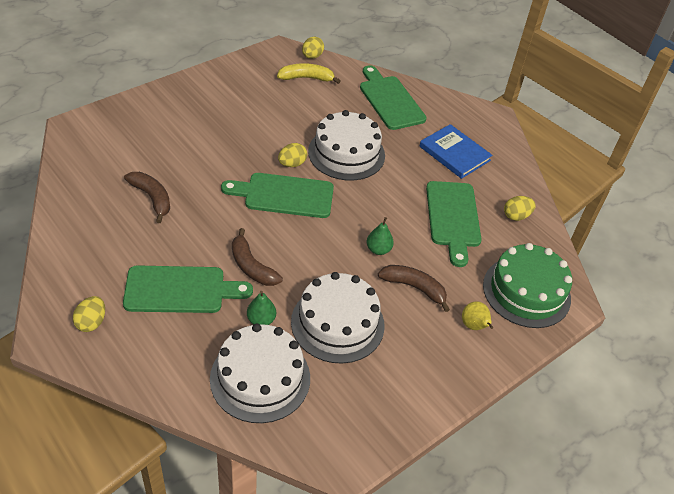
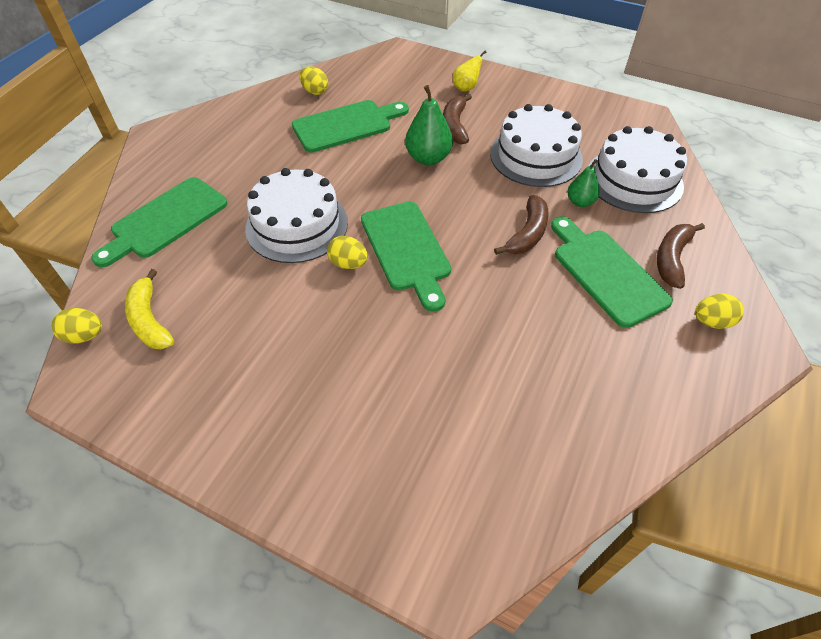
camera: 110 degrees left, 5 degrees up
(152, 198) = (509, 370): brown banana -> brown banana (672, 258)
(378, 250) = (428, 158): green pear -> green pear, size x1.63
(454, 153) = (243, 146): blue book -> none
(526, 291) = (404, 71): green cake -> none

